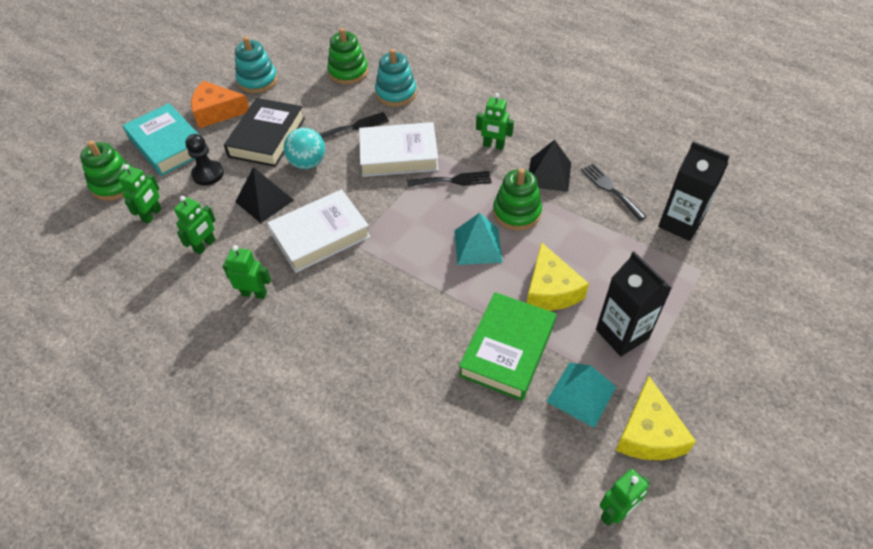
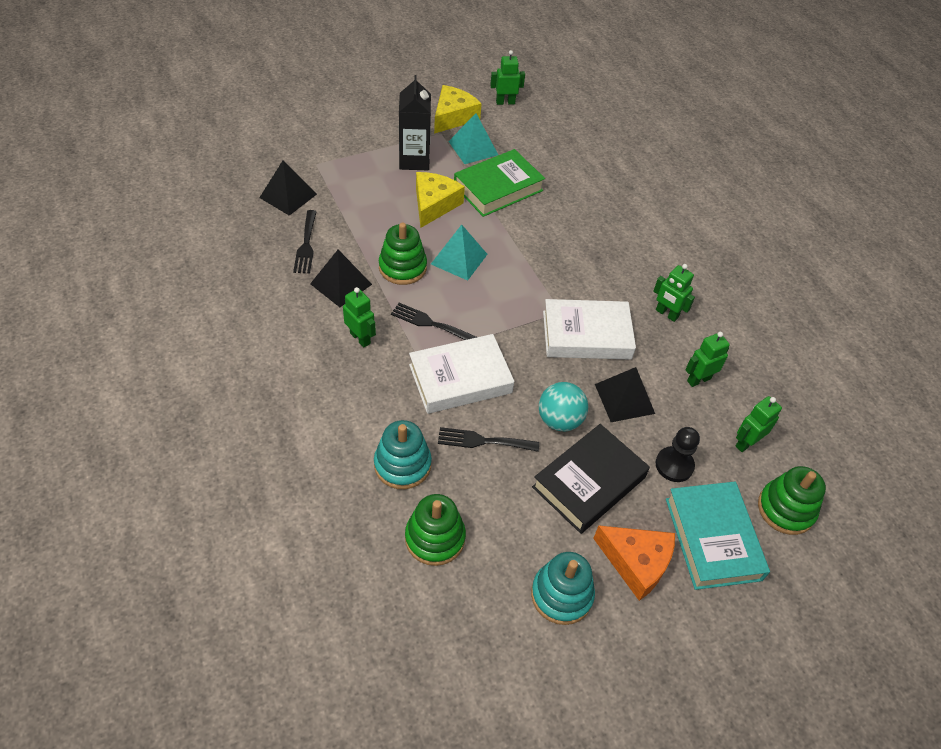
camera: 155 degrees left, 0 degrees up
(398, 155) = (460, 379): white book -> white book turned 45 degrees counterclockwise
(680, 223) = (288, 196): black carton -> black pyramid

